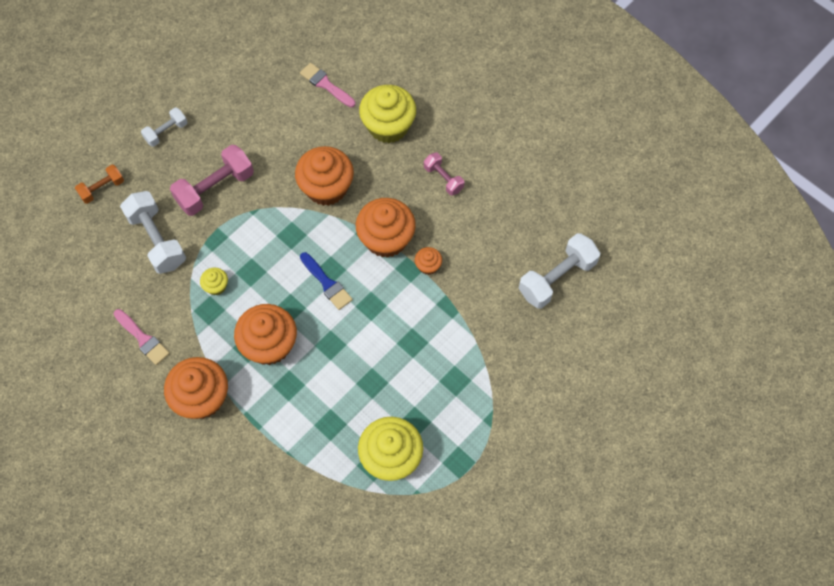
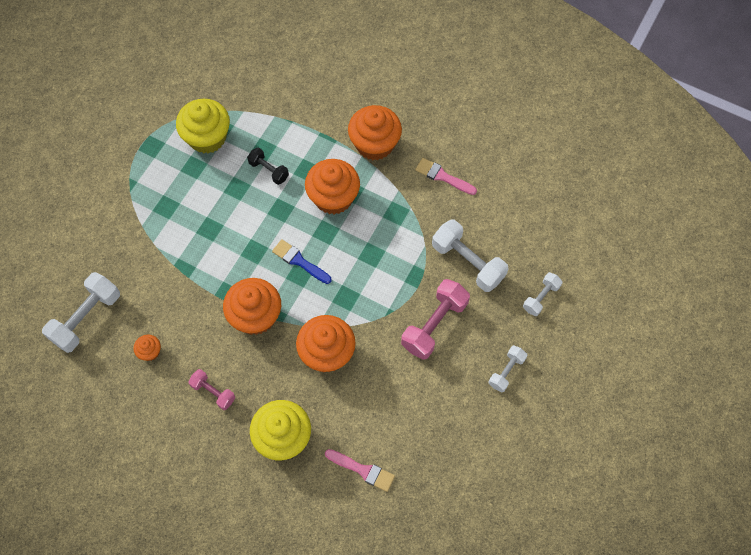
camera: 165 degrees right, 0 degrees up
(102, 189) = (541, 297): orange dumbbell -> white dumbbell
(216, 286) = (397, 234): yellow cupcake -> none
(331, 395) = (269, 170): none -> black dumbbell
(428, 266) = (210, 300): orange cupcake -> orange cupcake (150, 352)

